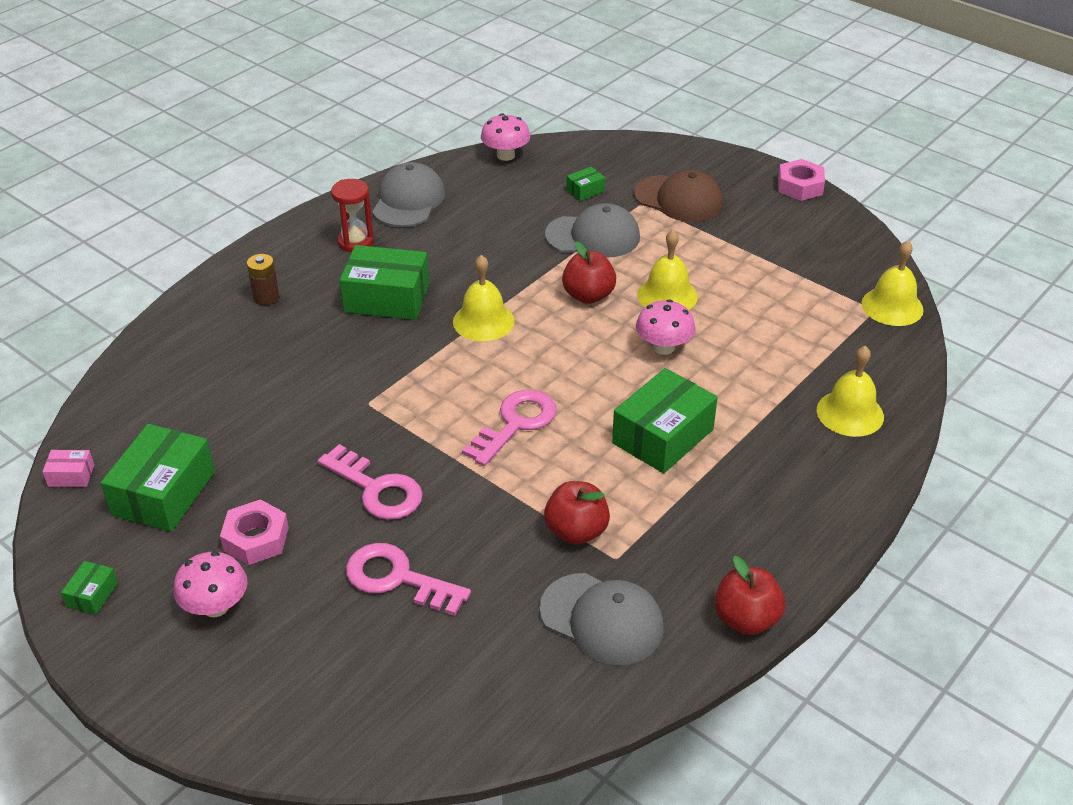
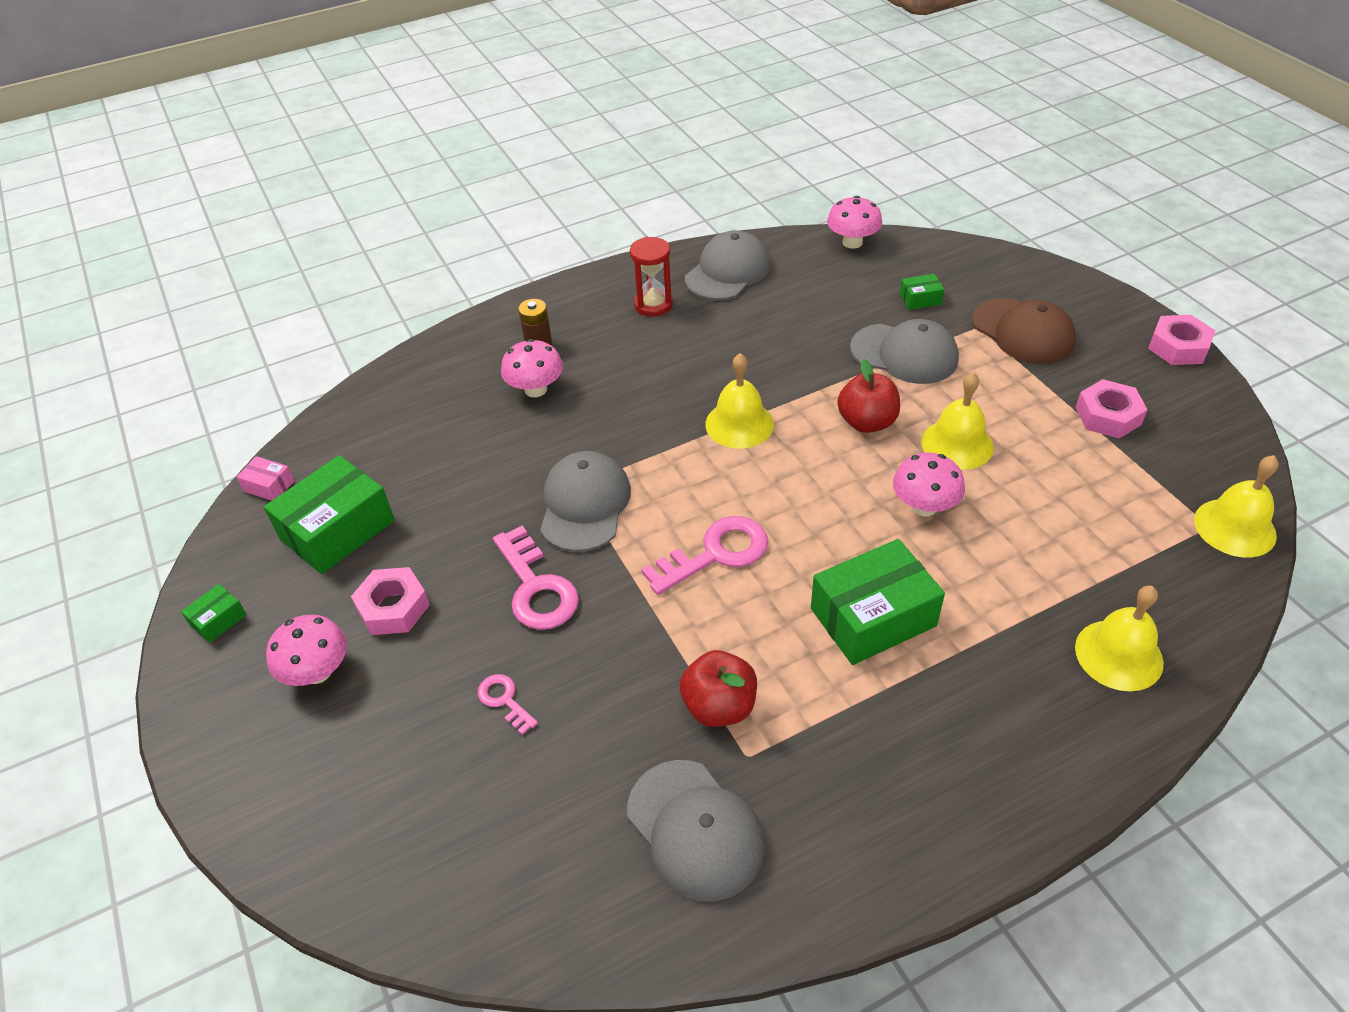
camera: 25 degrees right, 5 degrees up
(285, 335) = (535, 389): none -> pink mushroom
(383, 415) = (585, 505): none -> grey cap
(387, 298) = (653, 373): green box -> none
(398, 578) = (504, 700): pink key -> pink key, size x0.53
(746, 619) = (865, 893): red apple -> none
(770, 248) = (1108, 416): none -> pink nut

